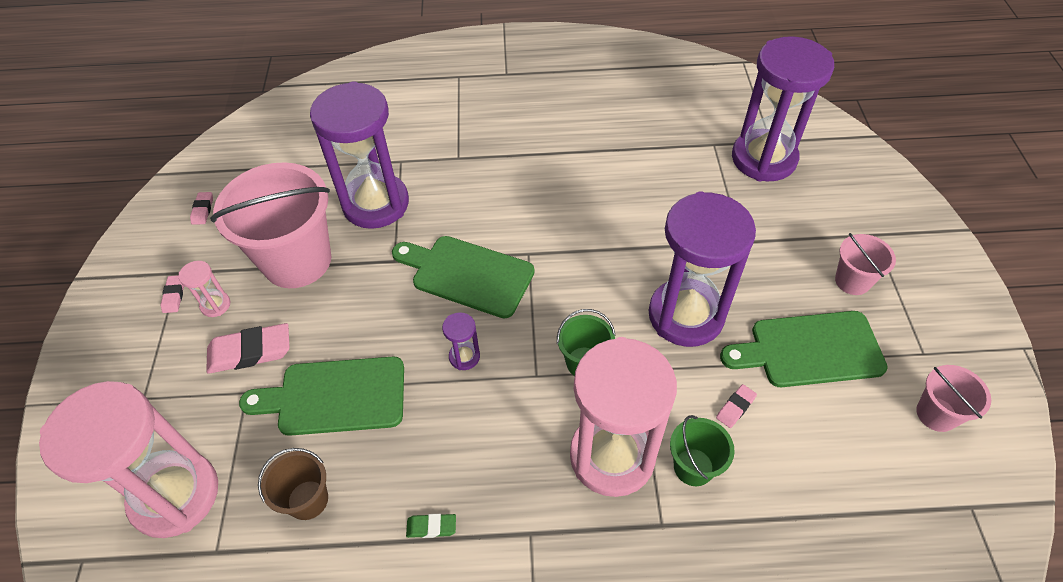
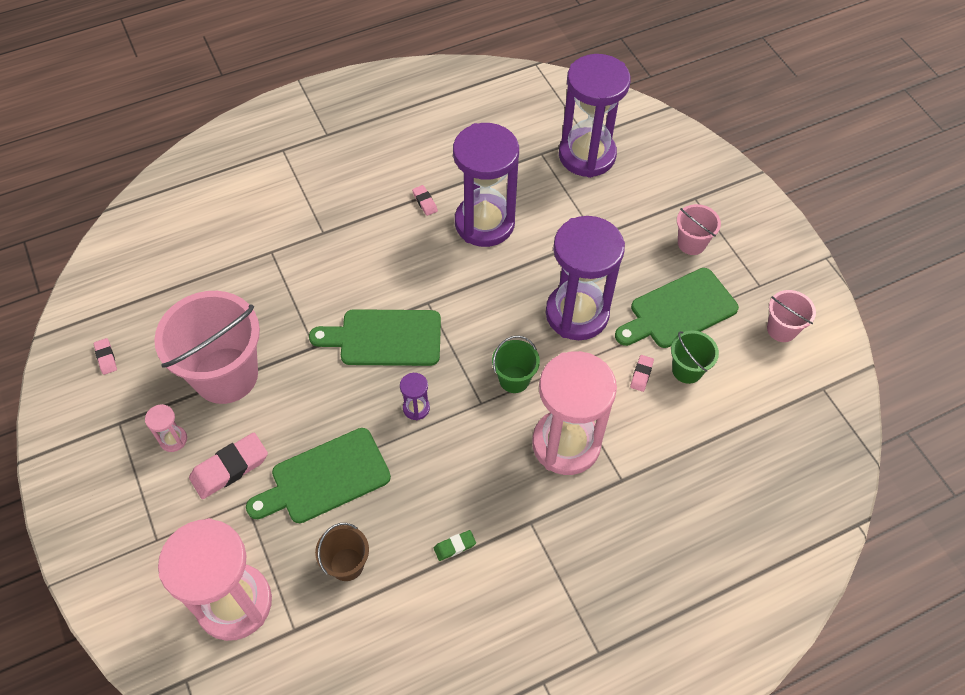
camera: 25 degrees left, 5 degrees up
(174, 296) = (128, 444): pink eraser -> pink eraser (425, 202)
(376, 204) = (270, 300): purple hourglass -> purple hourglass (484, 223)
(693, 467) = (628, 430): green bucket -> green bucket (687, 370)

